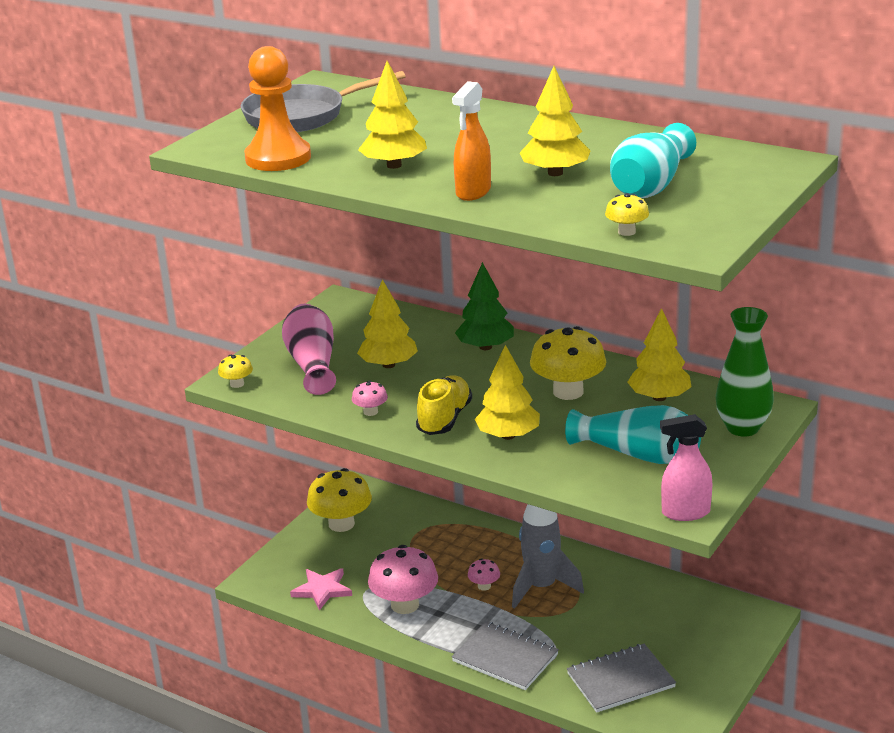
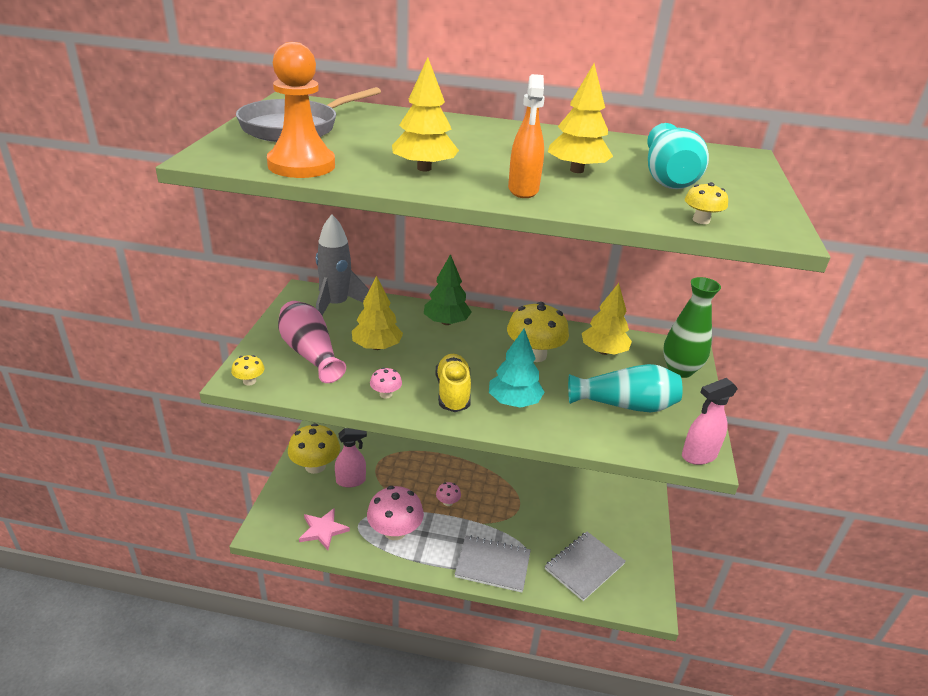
camera: 25 degrees left, 5 degrees up
(377, 546) = (351, 481): none -> pink spray bottle
(508, 435) = (514, 402): yellow tree -> turquoise tree
(541, 587) = (489, 495): grey rocket -> grey rocket (336, 305)

